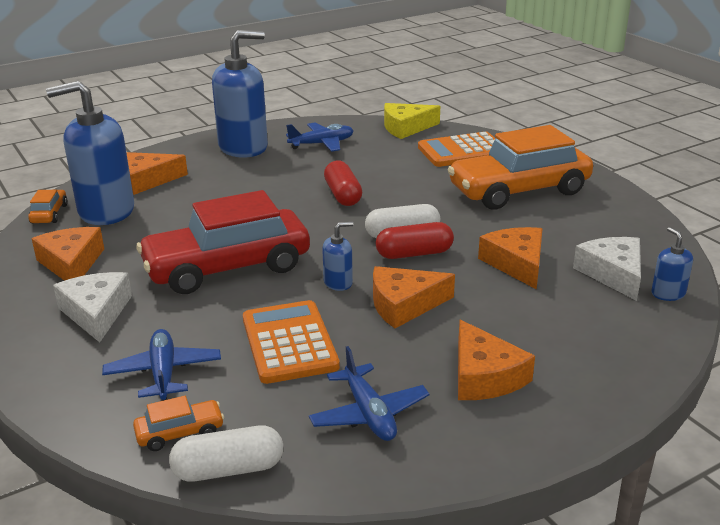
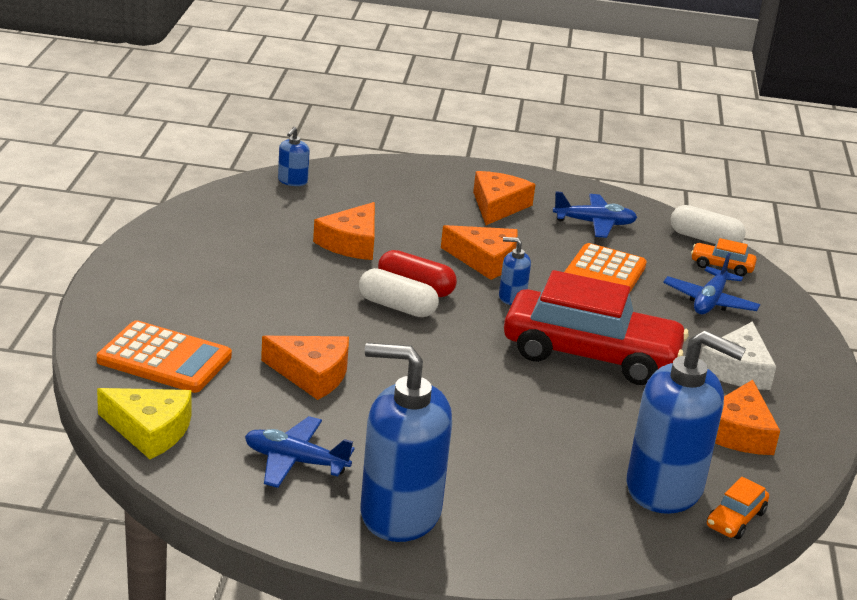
camera: 145 degrees left, 0 degrees up
(147, 180) = (581, 517): orange cheese -> orange cheese (312, 374)
(342, 195) = (386, 373): red capsule -> none
(369, 414) = (594, 223): blue plane -> blue plane turned 75 degrees clockwise
(519, 191) = (215, 289): orange car -> none
(613, 274) = (298, 205): white cheese -> none

